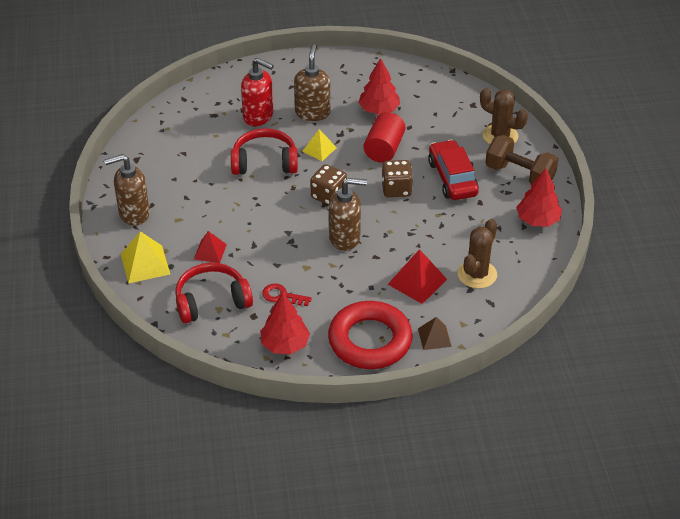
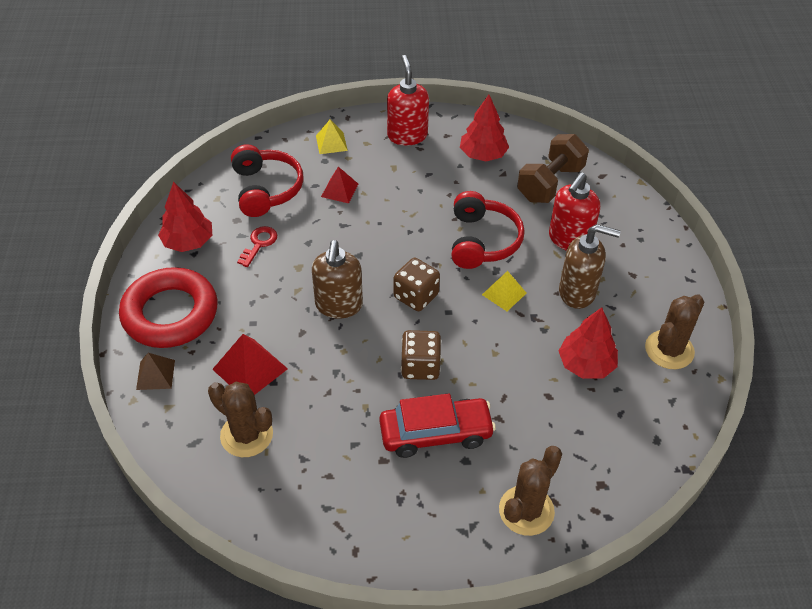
camera: 95 degrees right, 5 degrees up
(134, 214) = (407, 135): brown soap dispenser -> red soap dispenser
(145, 264) = (331, 143): yellow pyramid -> yellow pyramid, size x0.64
(359, 72) = (669, 350): none -> brown cactus
(384, 149) = (501, 361): red cylinder -> none
(519, 175) = (435, 522): brown dumbbell -> brown dumbbell (550, 183)
(537, 220) = (335, 529): red tree -> red tree (483, 155)

